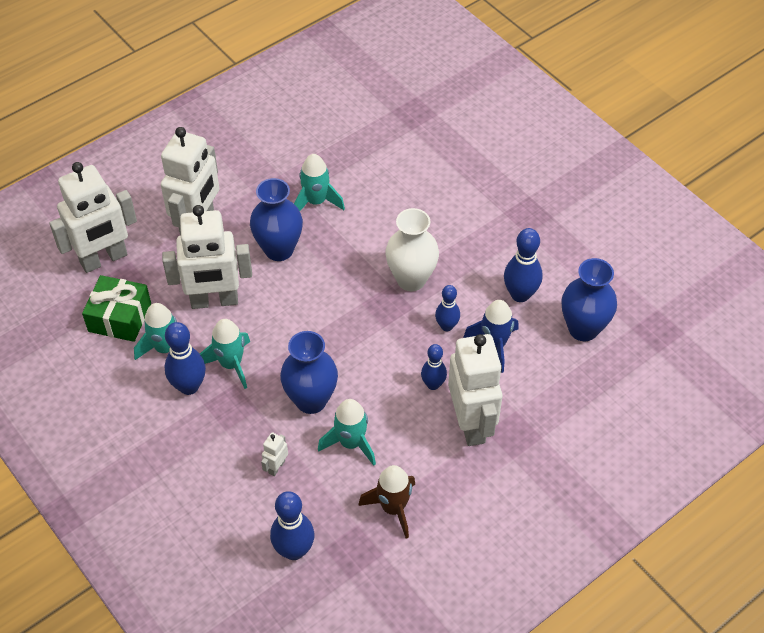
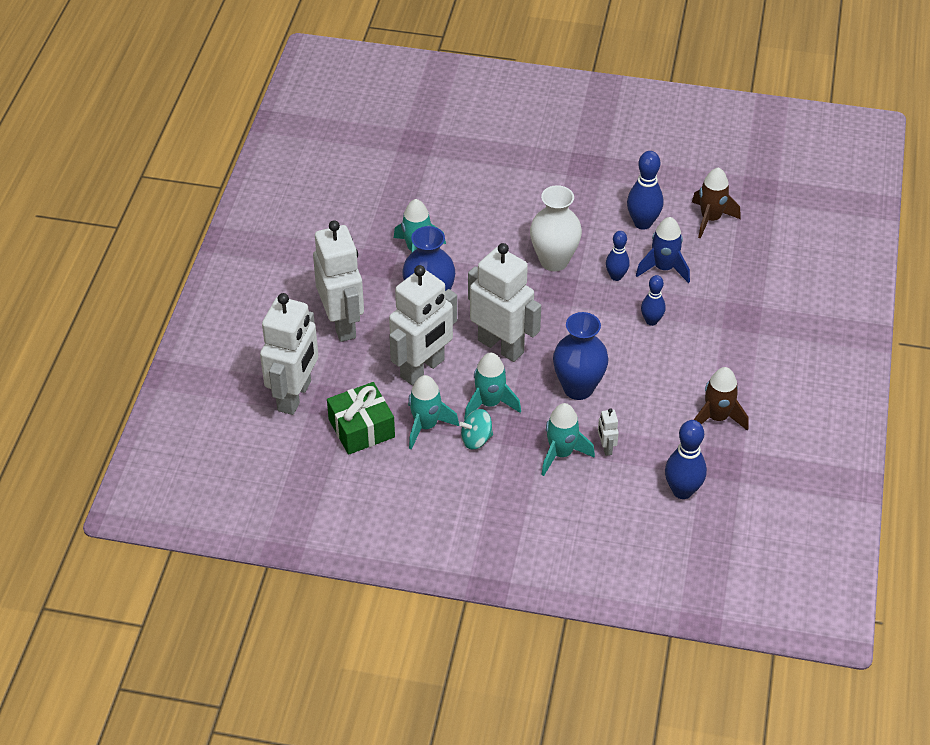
camera: 40 degrees left, 5 degrees down
(189, 386) = (476, 439): blue bowling pin -> turquoise spinning top
(351, 443) = (640, 396): turquoise rocket -> turquoise rocket (561, 453)
(471, 424) = (706, 329): white robot -> white robot (501, 346)
(583, 329) = (710, 219): blue vase -> brown rocket

